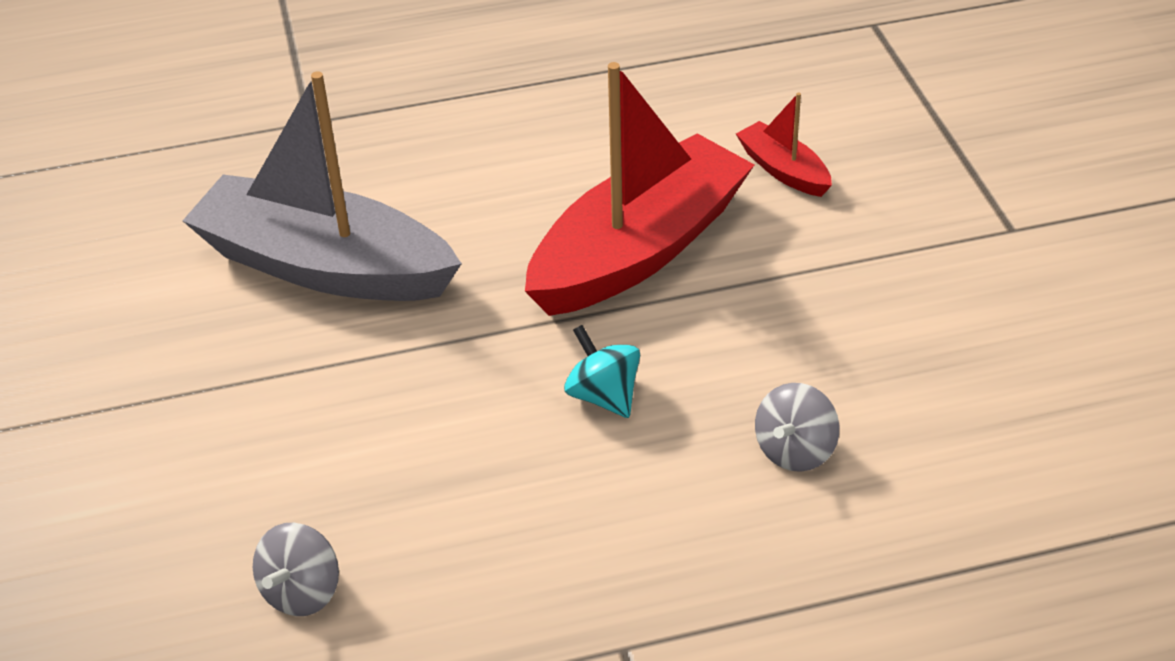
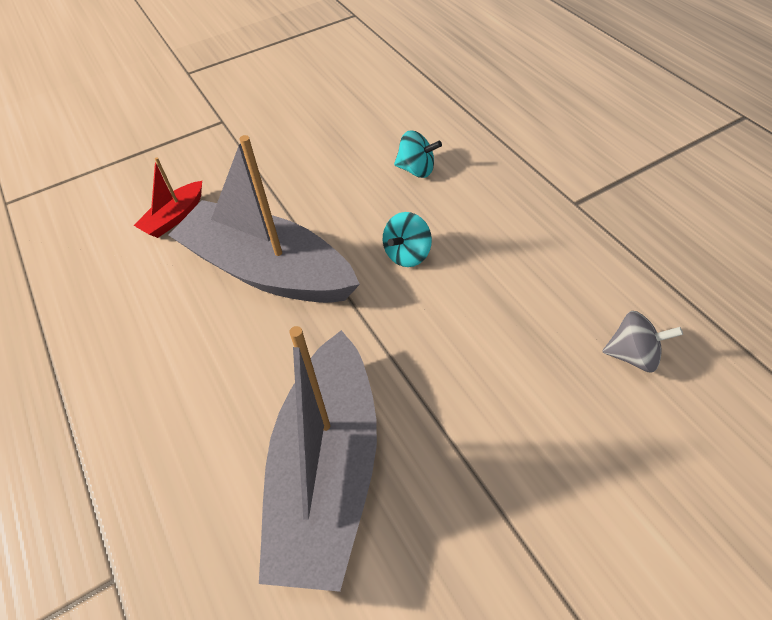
camera: 105 degrees left, 10 degrees up
(639, 250) = (267, 270): red boat -> grey boat
(795, 450) = (416, 170): grey spinning top -> turquoise spinning top

